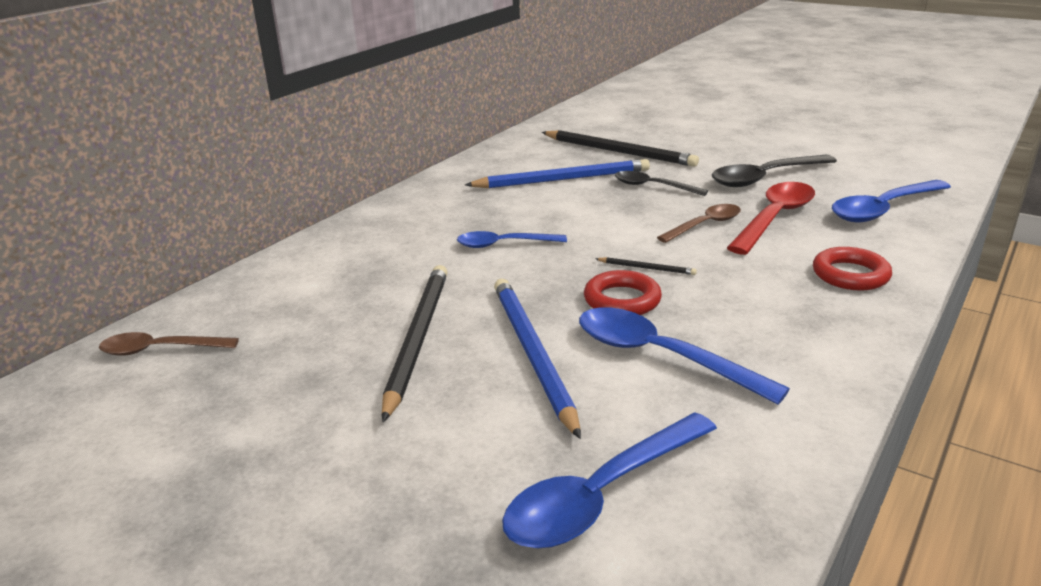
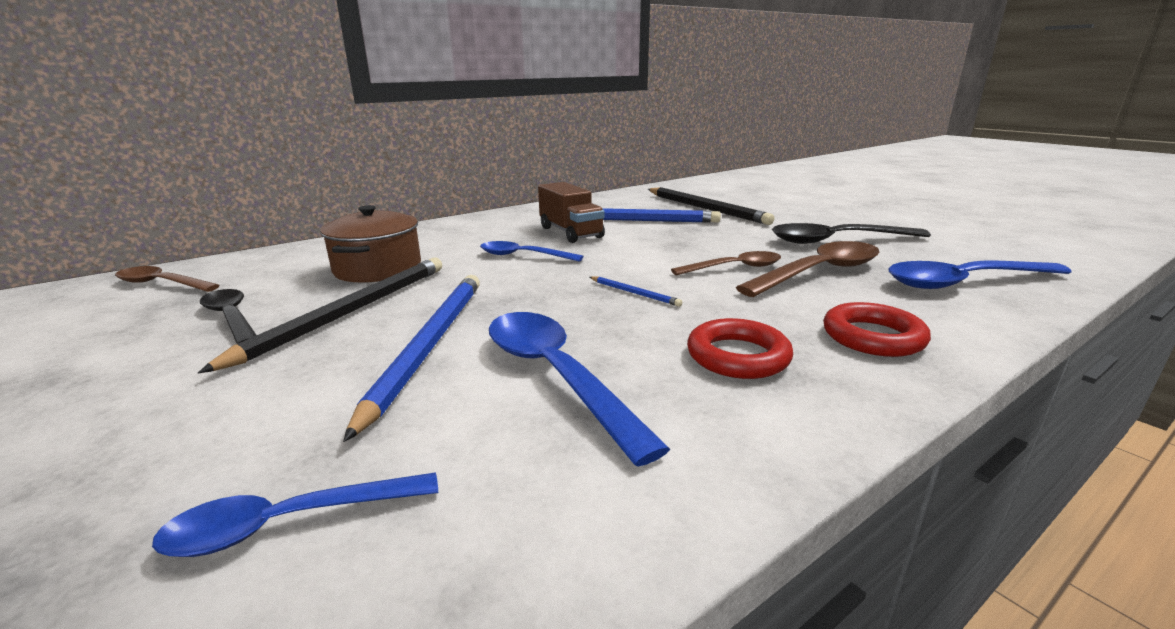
camera: 20 degrees right, 5 degrees down
(375, 286) = (378, 268): none -> brown pot
(518, 206) = (570, 232): none -> brown truck
(601, 495) = (288, 523): blue spoon -> blue spoon, size x0.63
(622, 300) = (577, 315): red ring -> red ring (738, 356)
(647, 268) = (634, 293): black pencil -> blue pencil
(652, 186) = (711, 234): black spoon -> black spoon (231, 317)
(774, 218) = (819, 272): red spoon -> brown spoon

